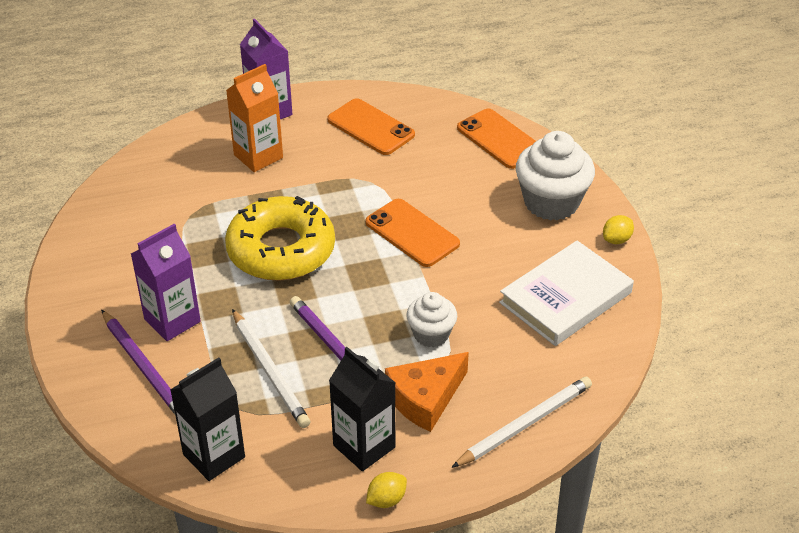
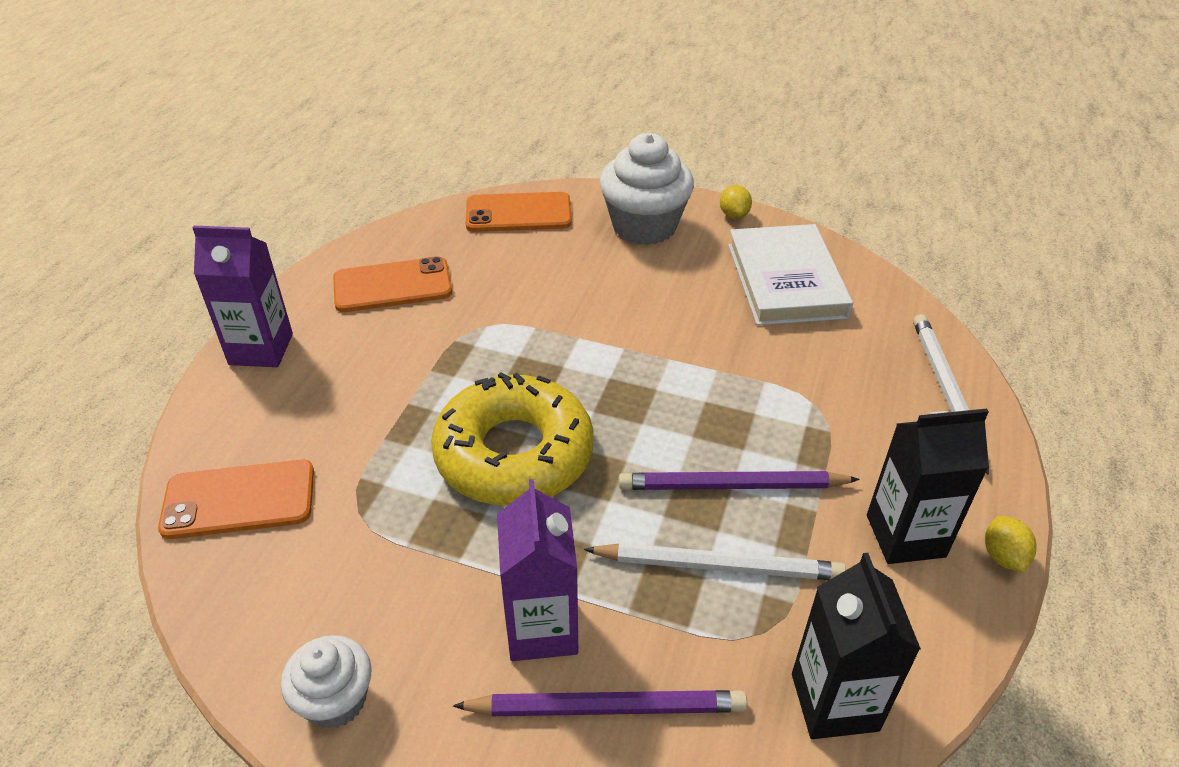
camera: 55 degrees left, 0 degrees up
(258, 156) = (327, 396): orange carton -> none
(412, 233) = (594, 335): orange phone -> orange phone (239, 500)
(425, 398) = (860, 447): orange cheese -> none
(431, 334) = (764, 396): white cupcake -> white cupcake (335, 700)

